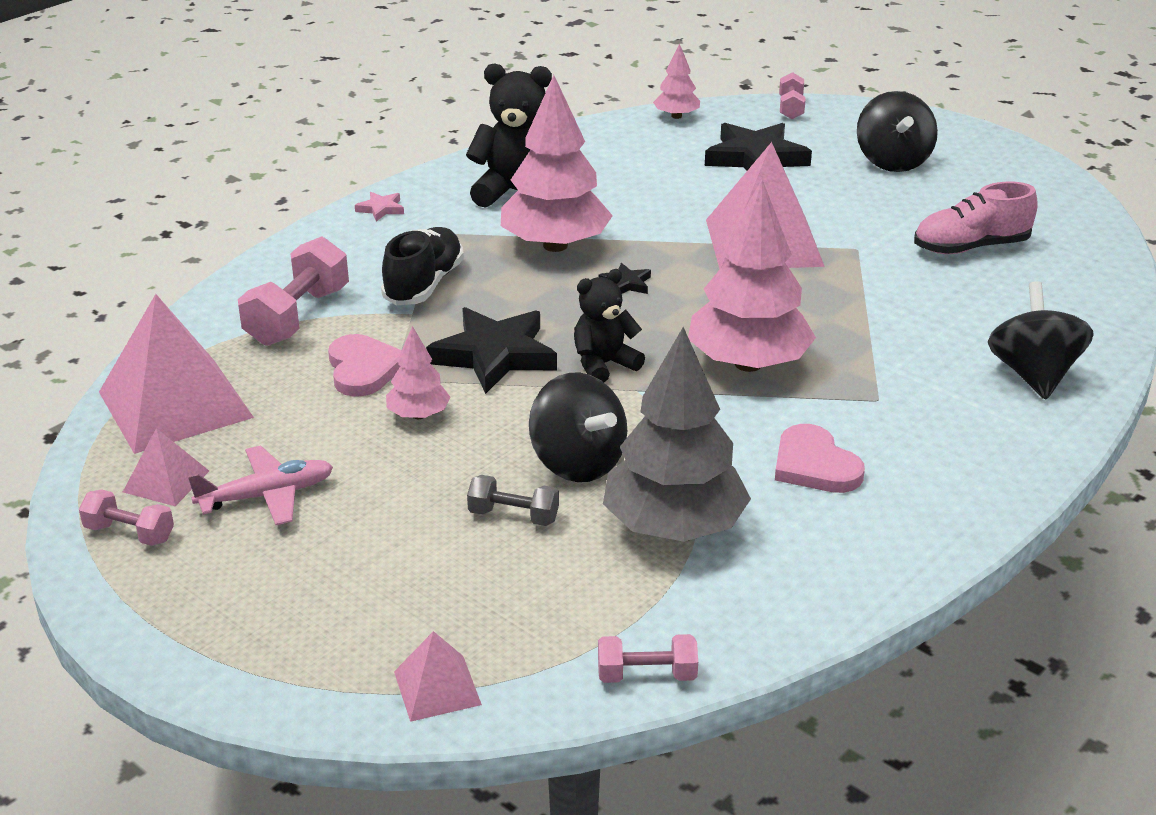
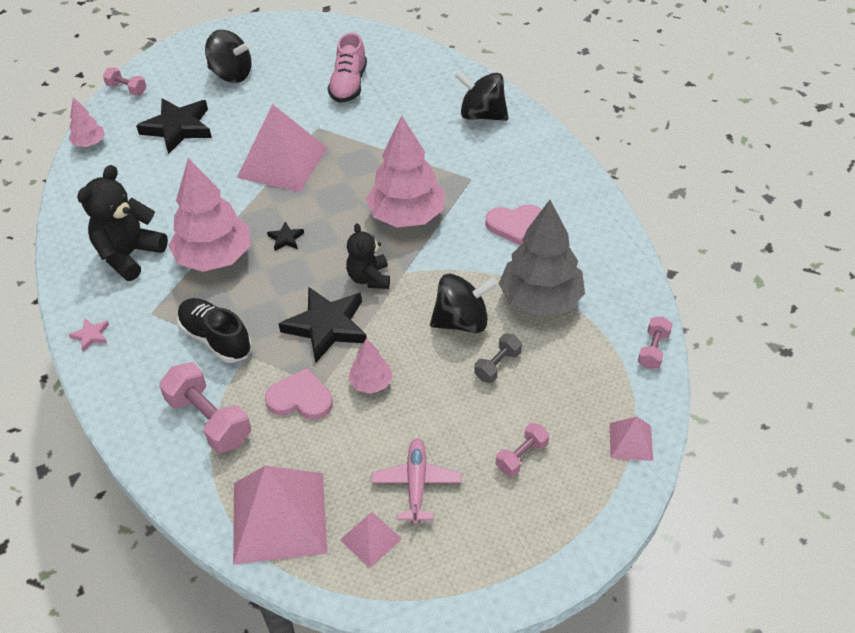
camera: 65 degrees left, 15 degrees up
(129, 533) = (419, 571): pink dumbbell -> pink dumbbell (521, 456)

